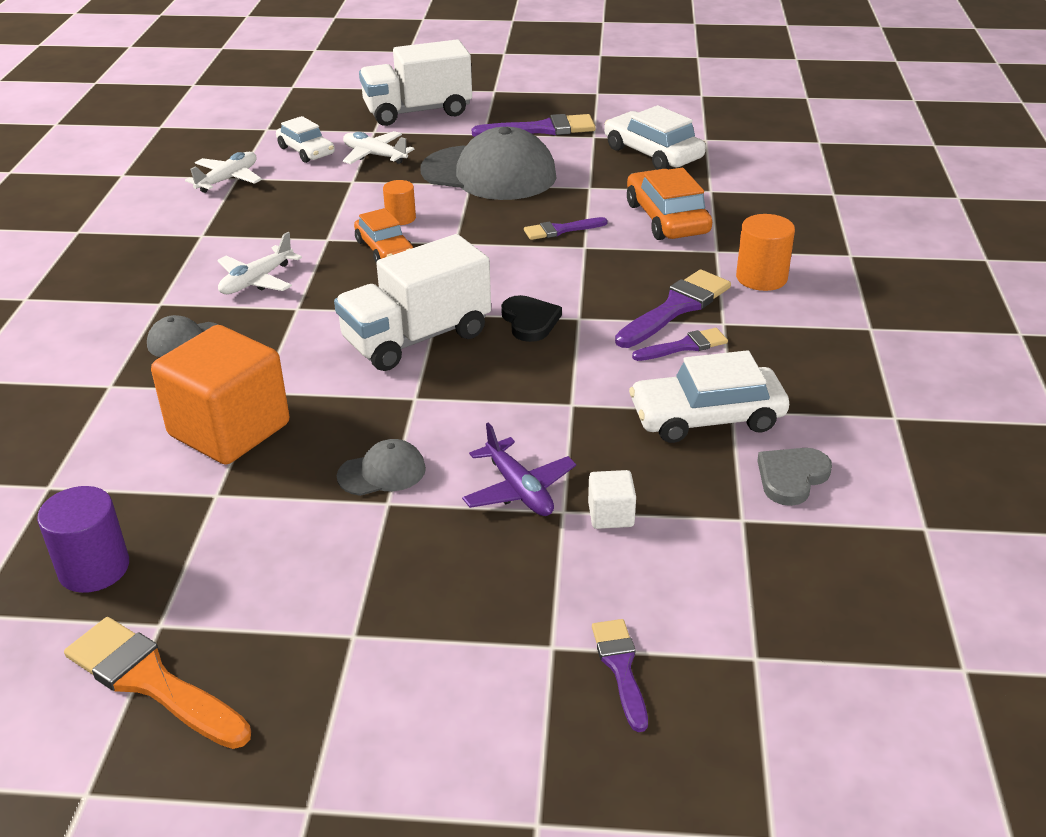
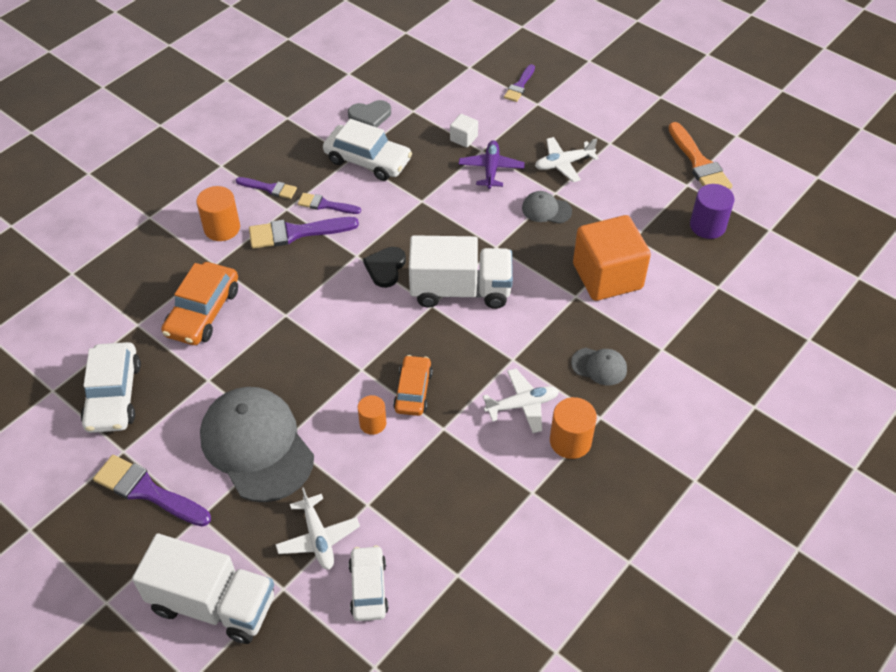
camera: 145 degrees left, 15 degrees up
(183, 276) = (570, 441): none -> orange cylinder
(228, 179) = (466, 576): white plane -> white plane (563, 164)
(560, 230) = (281, 341): purple brush -> purple brush (269, 188)

